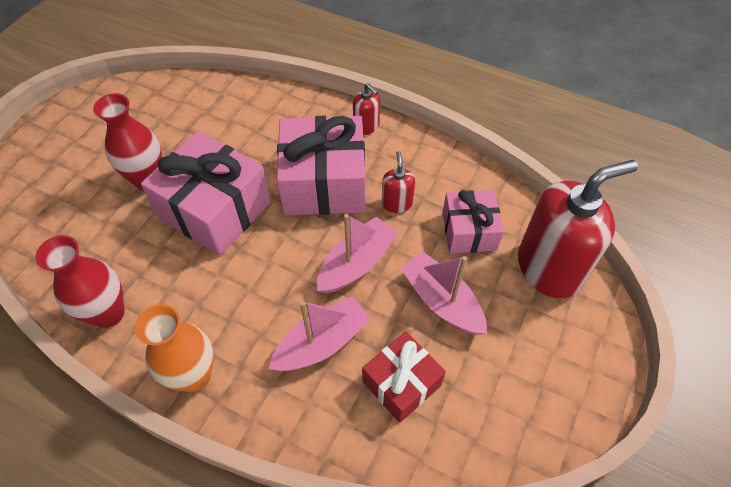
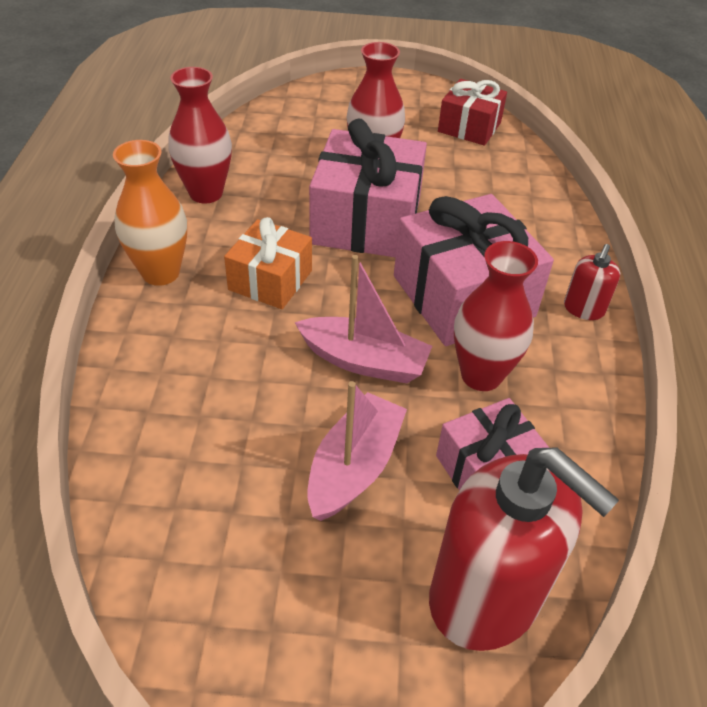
camera: 65 degrees right, 10 degrees down
(246, 296) = (270, 280): none -> orange gift
(322, 343) = (239, 361): pink boat -> none
(397, 203) = (481, 375): red soap dispenser -> red vase
(401, 383) = (215, 454): red gift -> red gift (469, 127)

